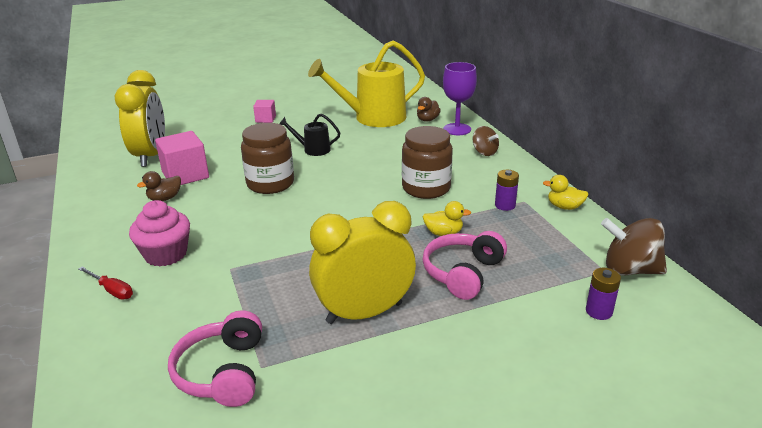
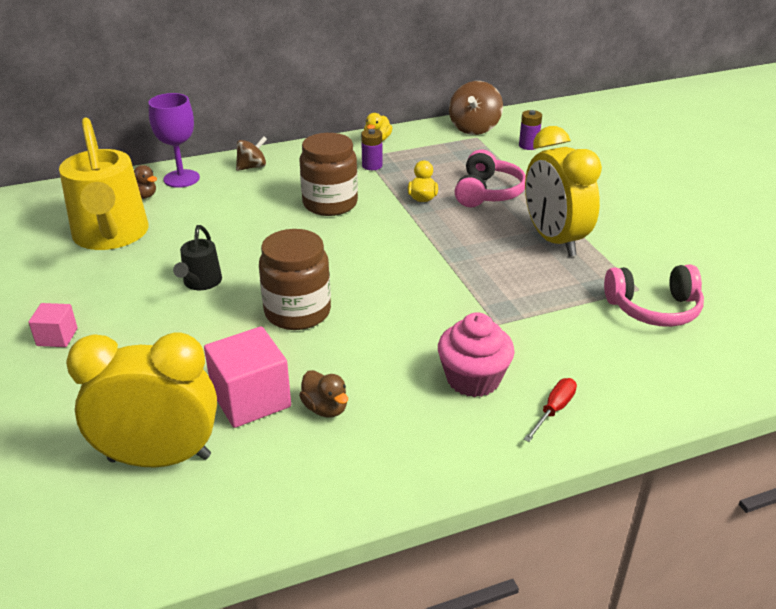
camera: 90 degrees left, 5 degrees up
(463, 273) = (487, 193): pink headphones -> pink headphones turned 105 degrees counterclockwise

